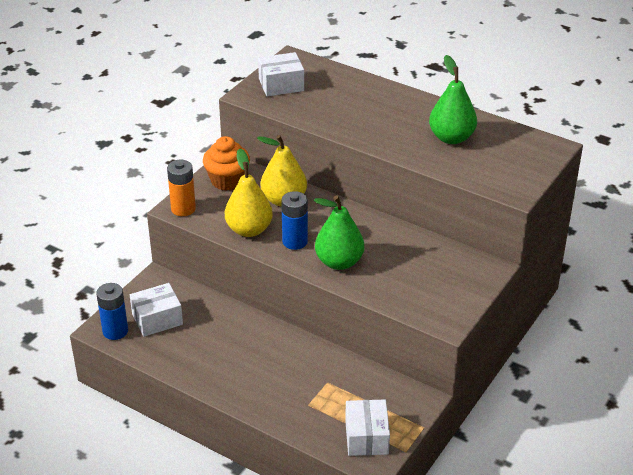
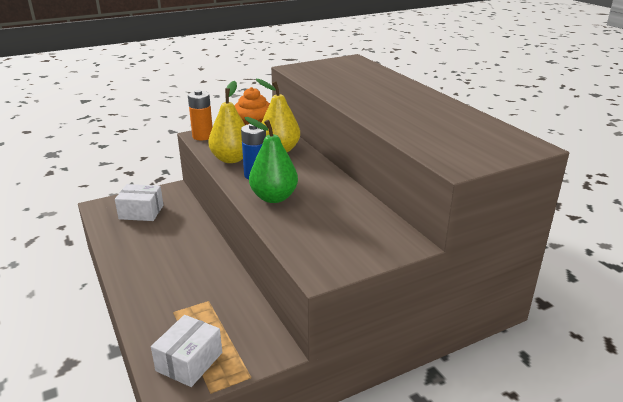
camera: 30 degrees right, 10 degrees down
(115, 331) = (106, 210): blue battery -> none
(281, 85) = (325, 68): white box -> none
(451, 138) = (431, 119): green pear -> none

